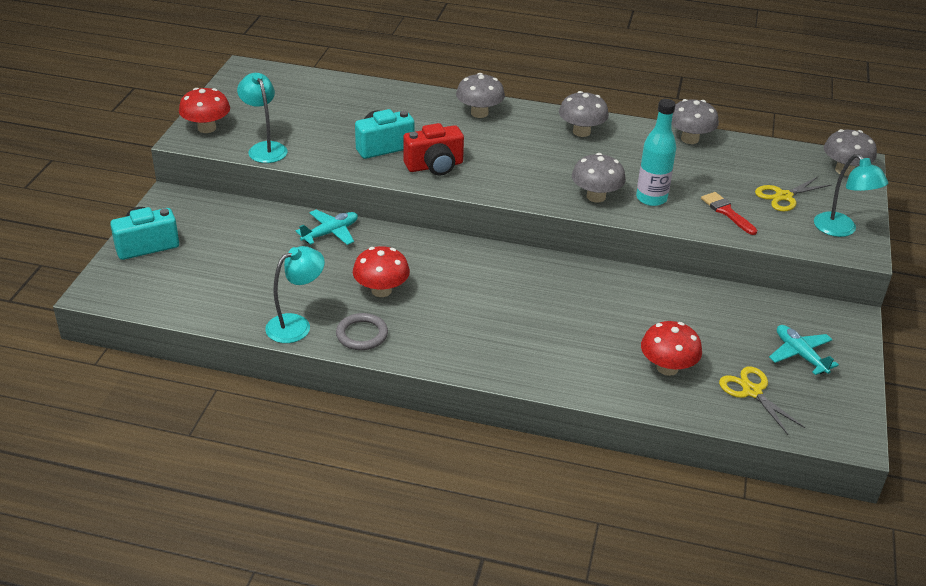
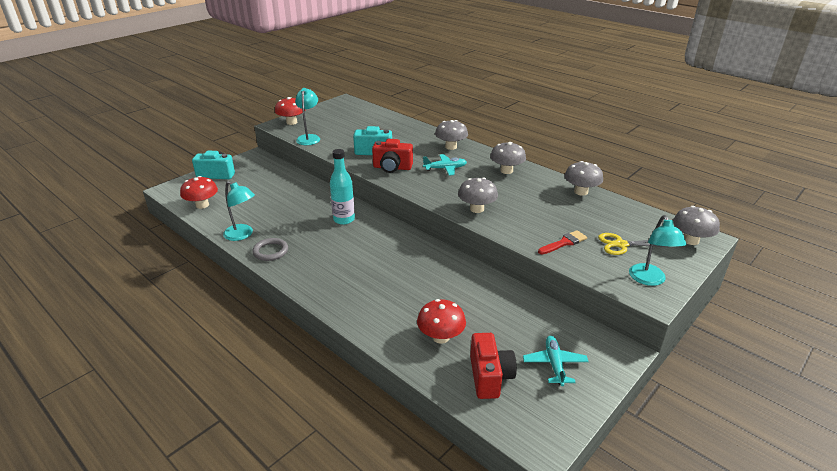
camera: 30 degrees right, 5 degrees down
(296, 325) = (242, 235): turquoise lamp -> turquoise lamp turned 45 degrees clockwise
(330, 233) = (314, 193): turquoise plane -> turquoise plane (445, 168)
(381, 290) = (308, 231): red mushroom -> red mushroom (202, 205)
(651, 198) = (515, 220): turquoise bottle -> turquoise bottle (344, 219)
(727, 212) = (564, 243): red brush -> red brush turned 60 degrees clockwise
(752, 391) = (489, 377): yellow scissors -> red camera

